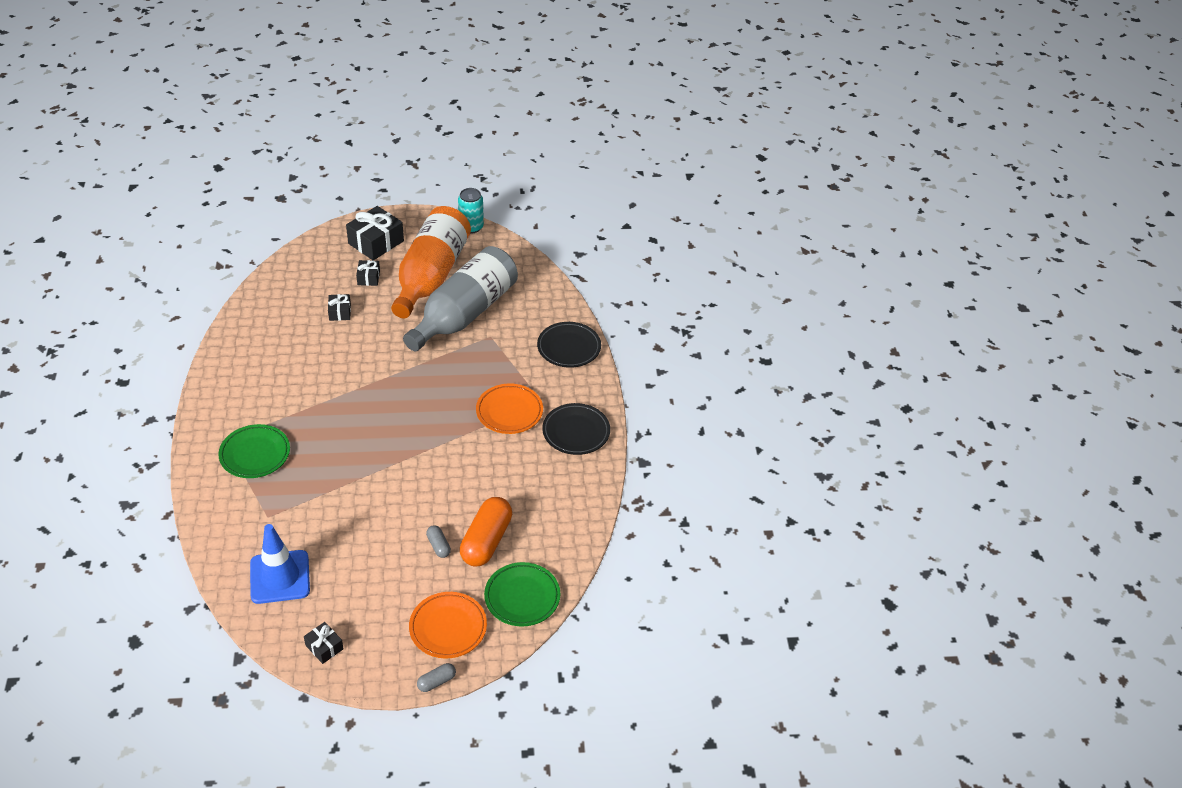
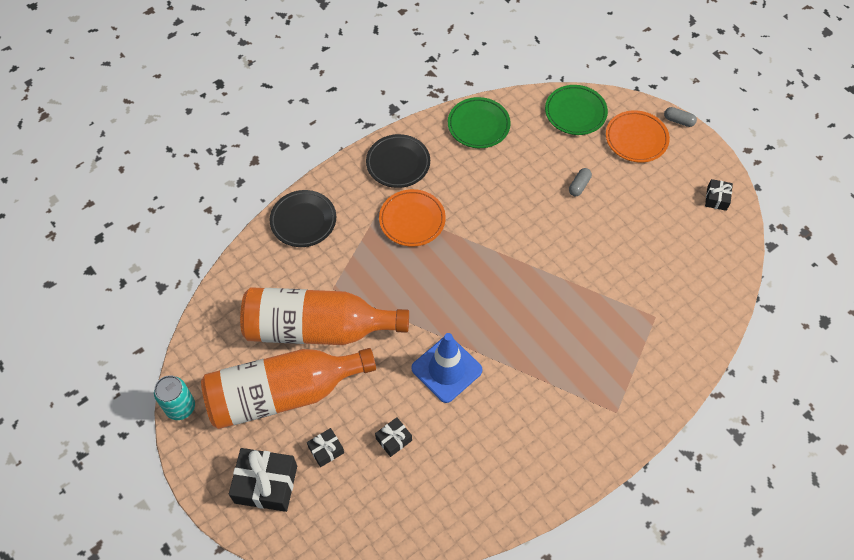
camera: 120 degrees left, 15 degrees up
(255, 454) = (609, 375): green plate -> green plate (478, 125)
(280, 577) = (694, 266): blue traffic cone -> blue traffic cone (446, 369)
(464, 313) = (317, 328): grey bottle -> orange bottle
(486, 541) = (549, 160): orange capsule -> none

